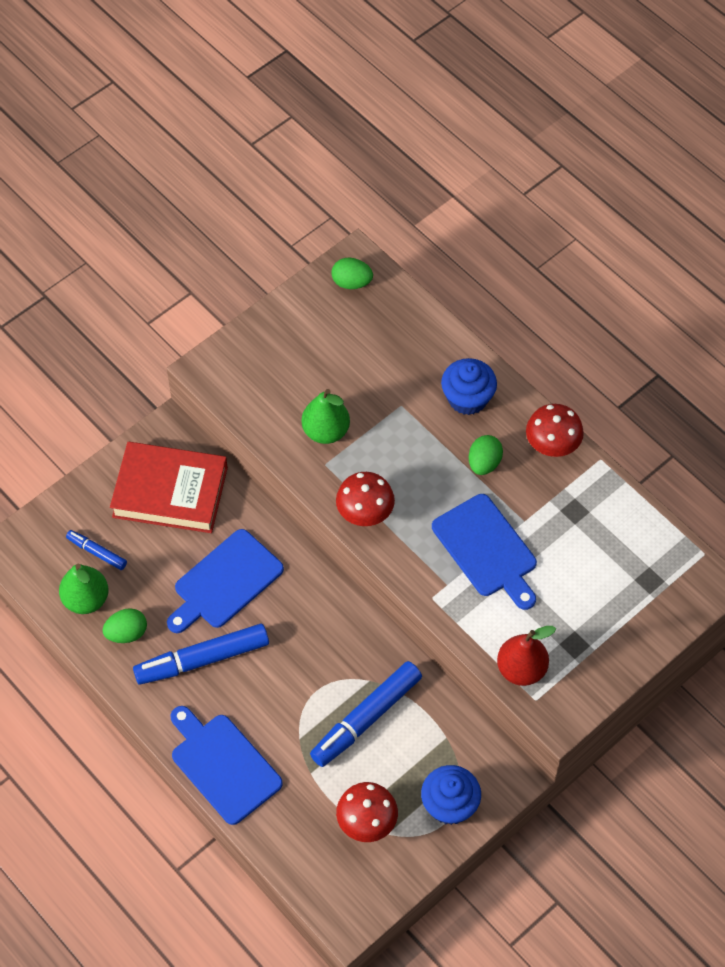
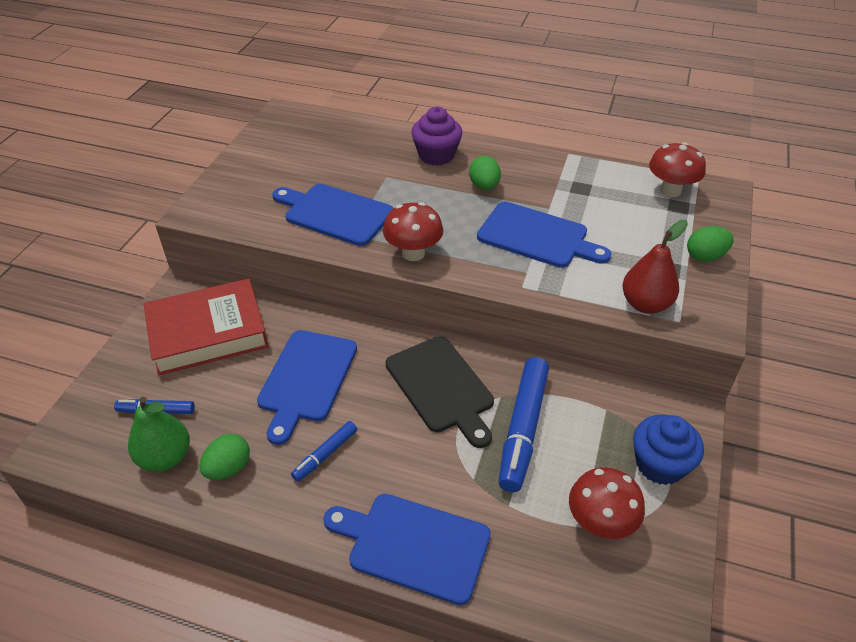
camera: 30 degrees left, 15 degrees down
(202, 659) = (325, 455): blue marker -> blue marker, size x0.51
(326, 431) = (335, 213): green pear -> blue cutting board
(328, 647) = (441, 387): none -> black cutting board
(351, 282) = (289, 124): green egg -> green egg (705, 256)
(467, 398) = (436, 155): blue cupcake -> purple cupcake
(552, 446) = (526, 159): red mushroom -> red mushroom (670, 191)

